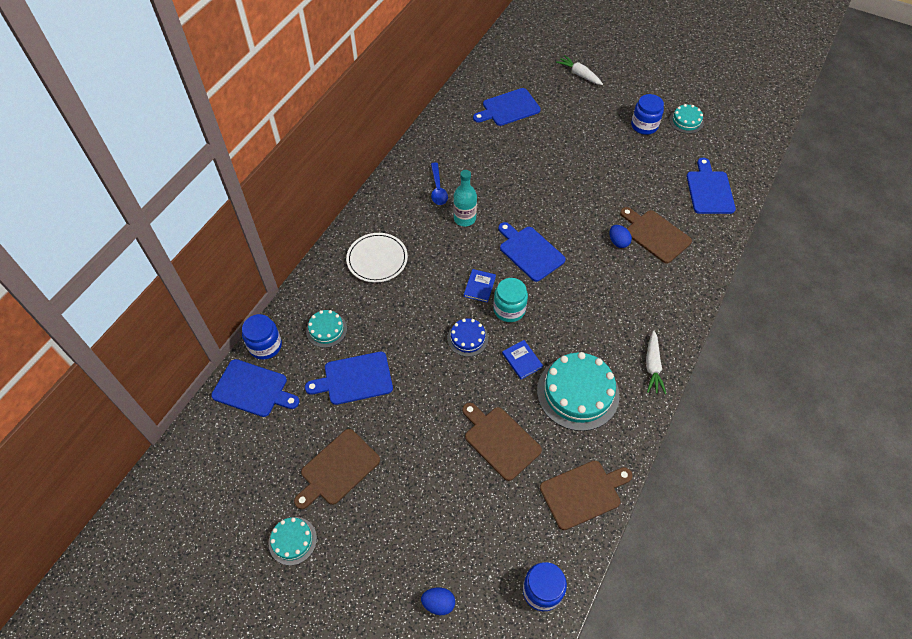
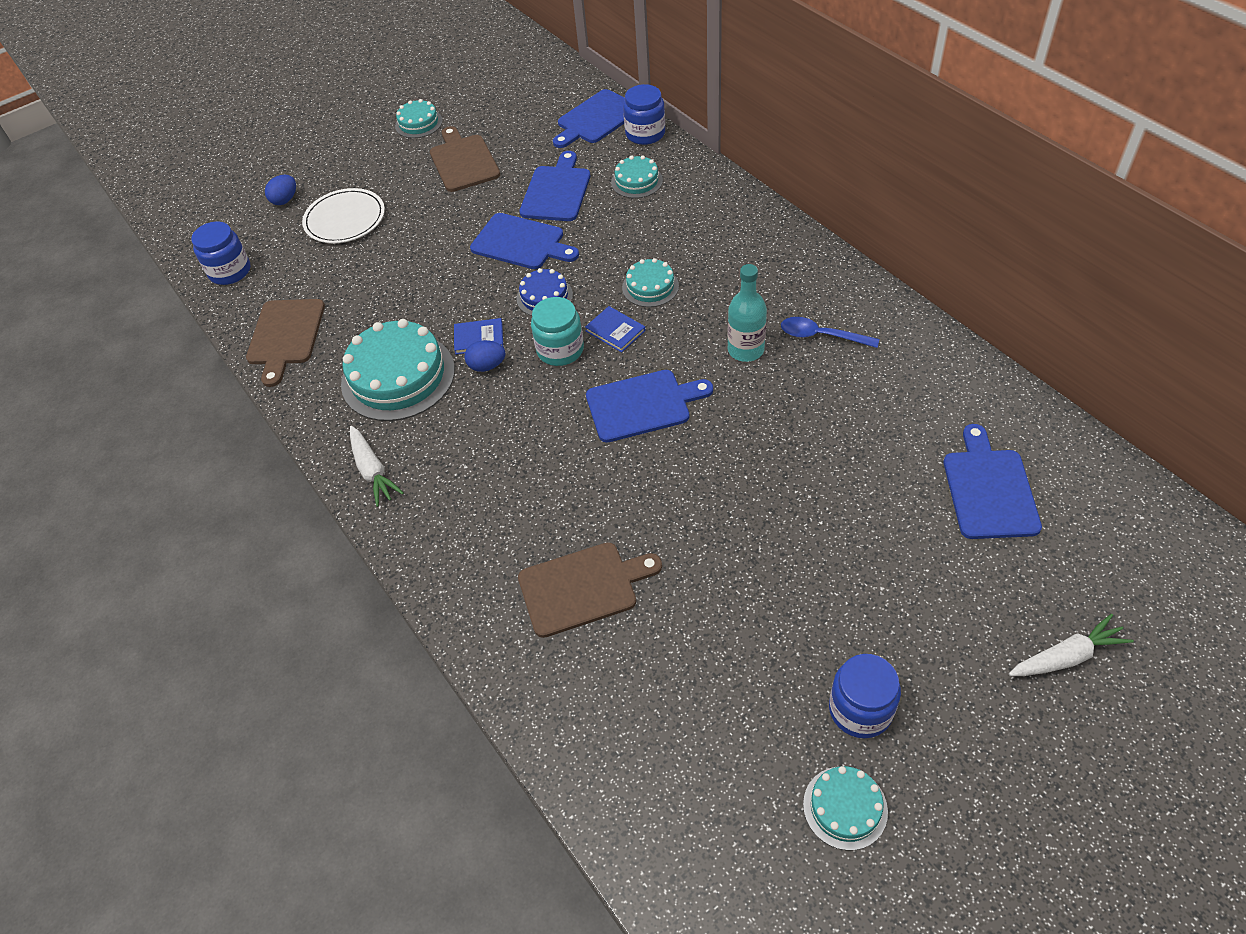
camera: 120 degrees right, 5 degrees down
(377, 259) = (719, 243): white plate -> white plate (345, 219)
(433, 282) = (650, 287): none -> turquoise cake
(500, 441) = (396, 286): brown cutting board -> none
(618, 242) = (598, 526): blue egg -> blue egg (487, 366)
(652, 366) = (373, 471): white carrot -> white carrot turned 150 degrees counterclockwise
(709, 190) = (634, 738): blue cutting board -> blue cutting board (521, 243)

